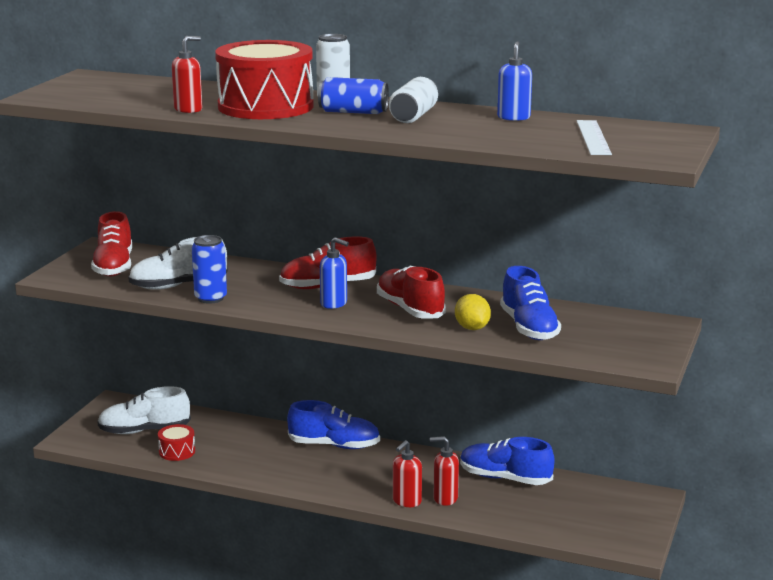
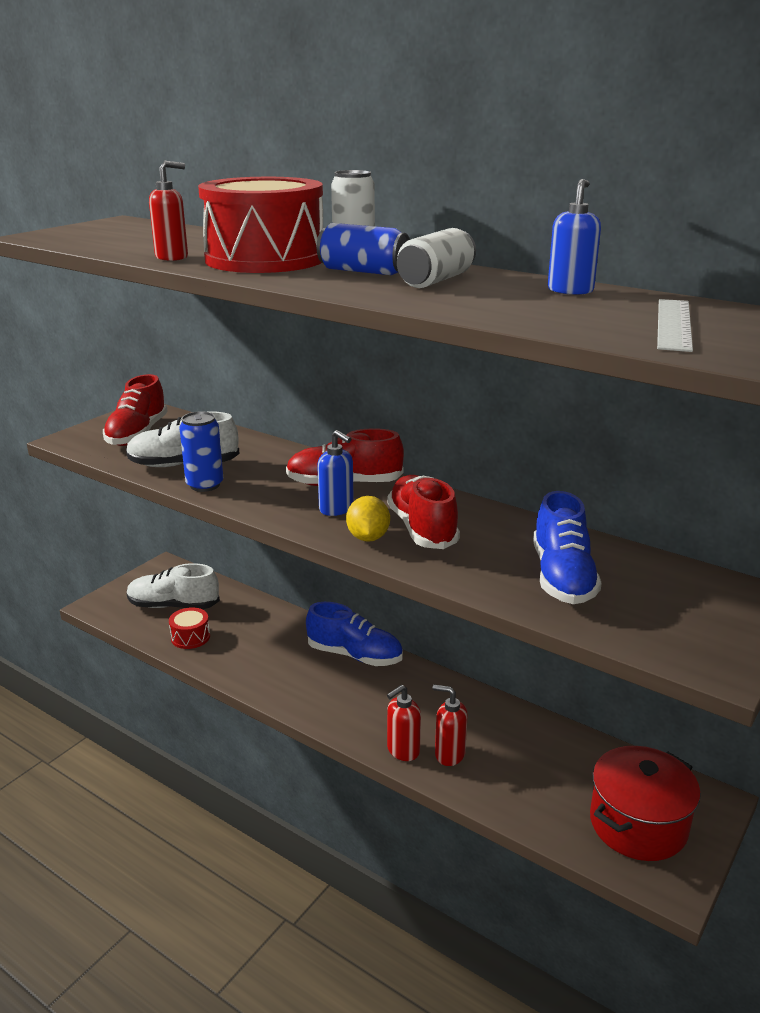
camera: 15 degrees right, 5 degrees up
(472, 328) = (486, 567): yellow lemon -> yellow lemon (368, 538)
(505, 478) = (531, 736): blue shoe -> none
(603, 518) = (638, 824): none -> red pot

